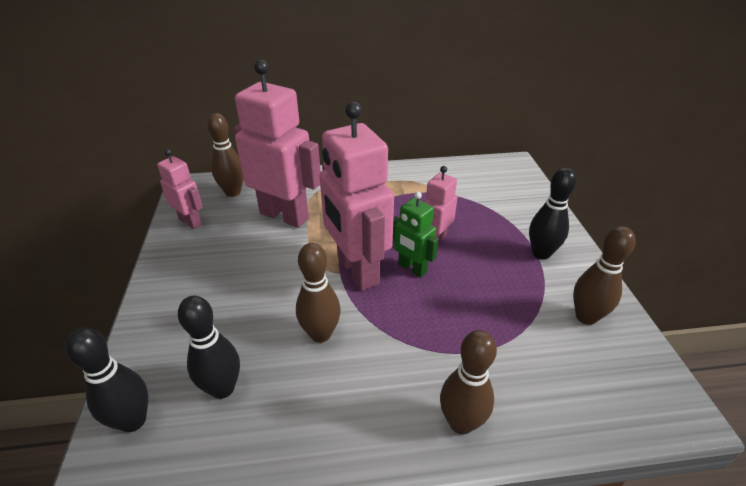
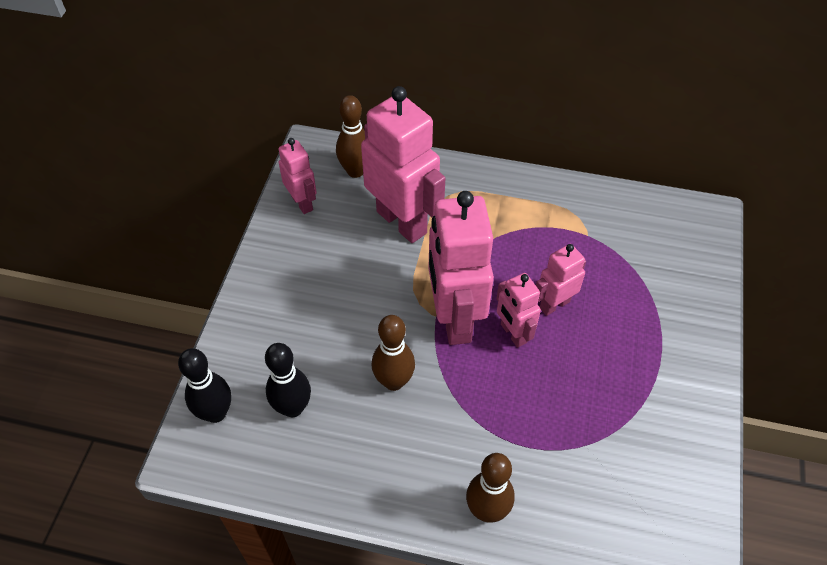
camera: 20 degrees right, 15 degrees up
(412, 268) = (513, 333): green robot -> pink robot
(541, 253) = (666, 358): black bowling pin -> none
(586, 317) = (669, 449): brown bowling pin -> none

